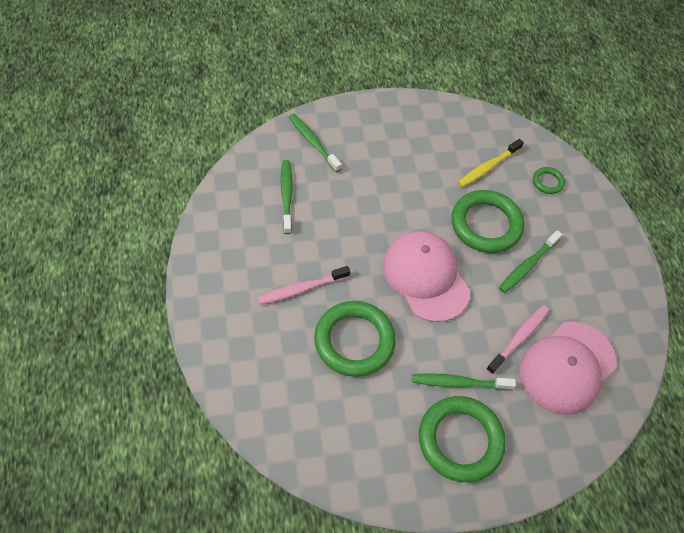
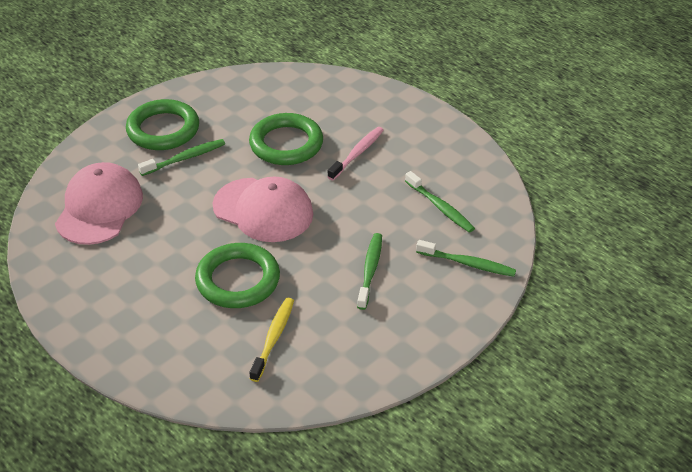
camera: 150 degrees right, 15 degrees down
(519, 338) = (152, 207): pink toothbrush -> none
(527, 265) = (175, 265): green toothbrush -> green toothbrush (370, 270)
(547, 182) = (197, 358): green ring -> none

